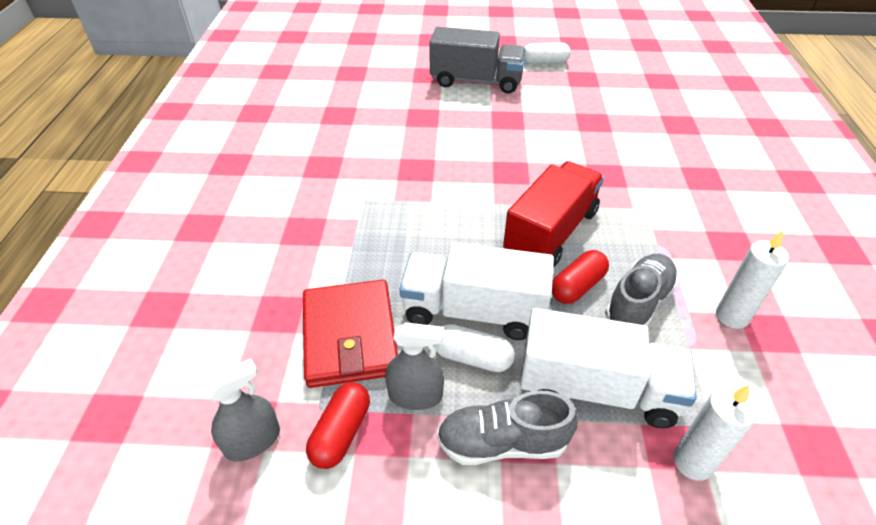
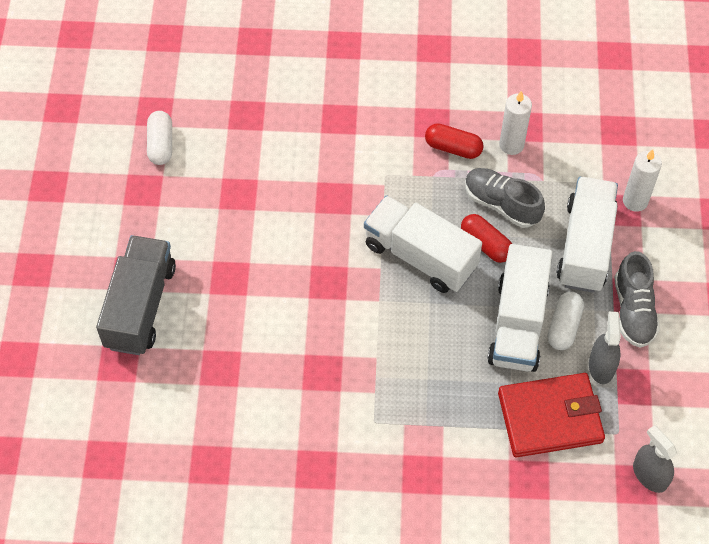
camera: 90 degrees left, 15 degrees up
(341, 433) = (637, 415): red capsule -> red capsule (453, 148)
(545, 62) = (99, 225): white capsule -> white capsule (161, 144)
(551, 233) = (420, 256): red truck -> white truck

